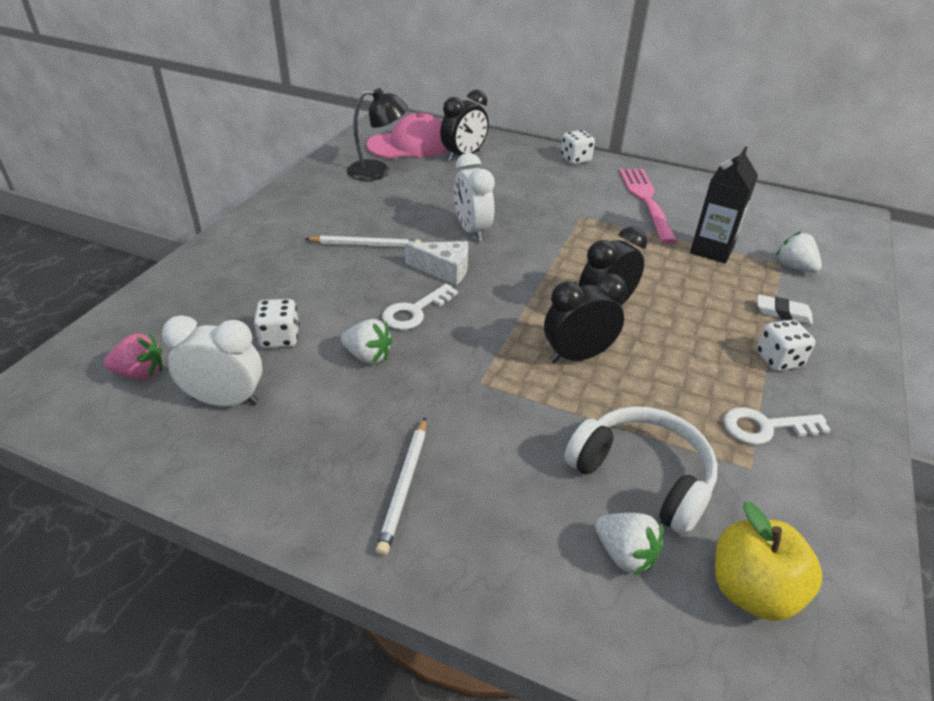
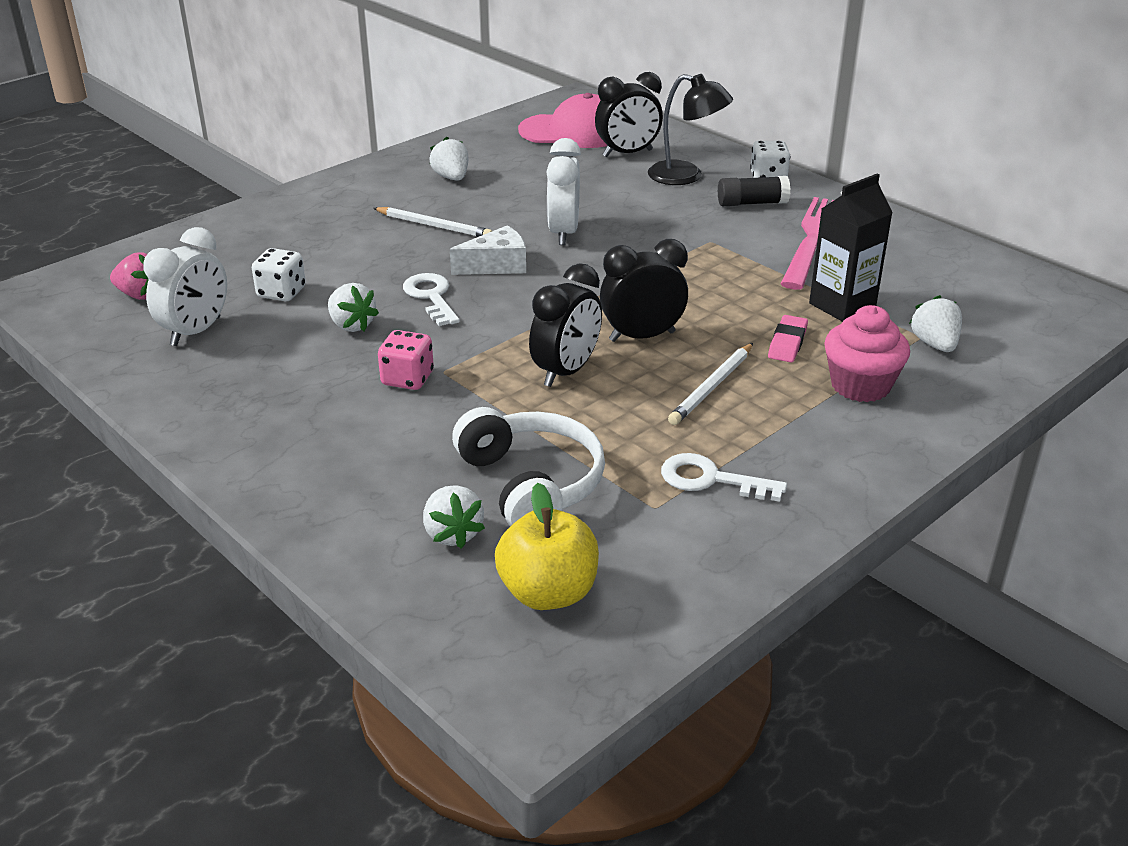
camera: 25 degrees right, 5 degrees down
(226, 400) = (196, 332): white clock -> white clock turned 90 degrees clockwise
(346, 199) = (451, 177): none -> white strawberry
(378, 171) = (510, 155): black lamp -> black lamp (686, 176)
(404, 486) = (298, 432): white pencil -> white pencil (712, 387)
(414, 311) = (431, 297): white key -> white key turned 90 degrees clockwise
(444, 270) = (497, 265): white cheese -> white cheese turned 60 degrees counterclockwise
(457, 398) = (407, 379): none -> pink dice
(577, 356) = (566, 372): black clock -> black clock turned 120 degrees clockwise
(582, 180) = (752, 203): none -> black glue stick
(706, 289) = (787, 343): none -> pink eraser
(778, 360) = (799, 427): white dice -> none
(783, 313) = (860, 385): white eraser -> pink cupcake

